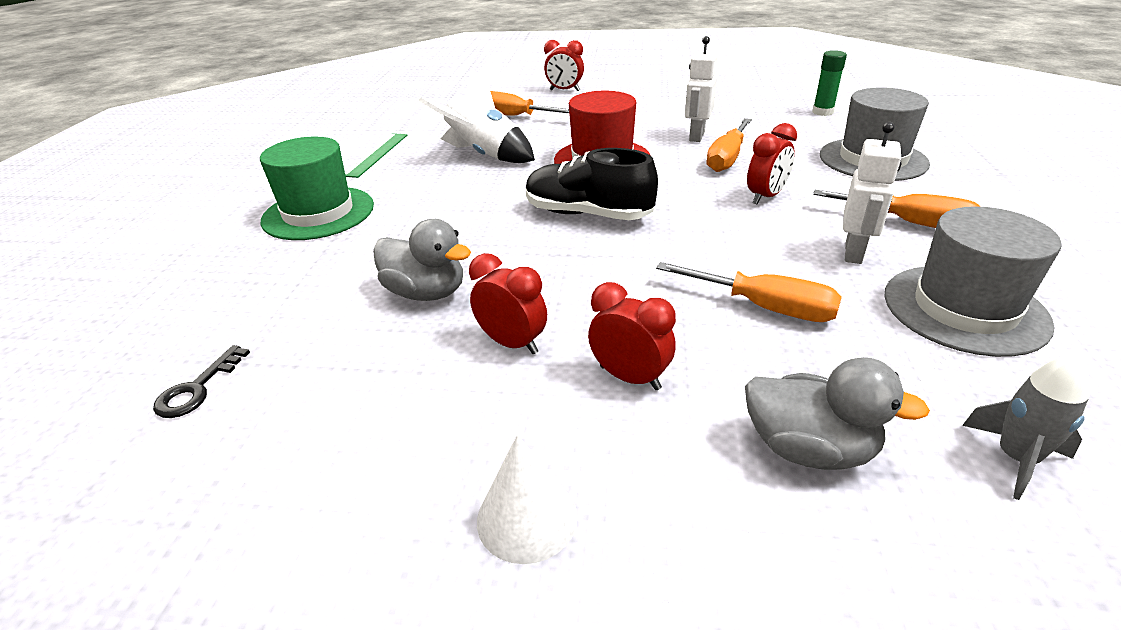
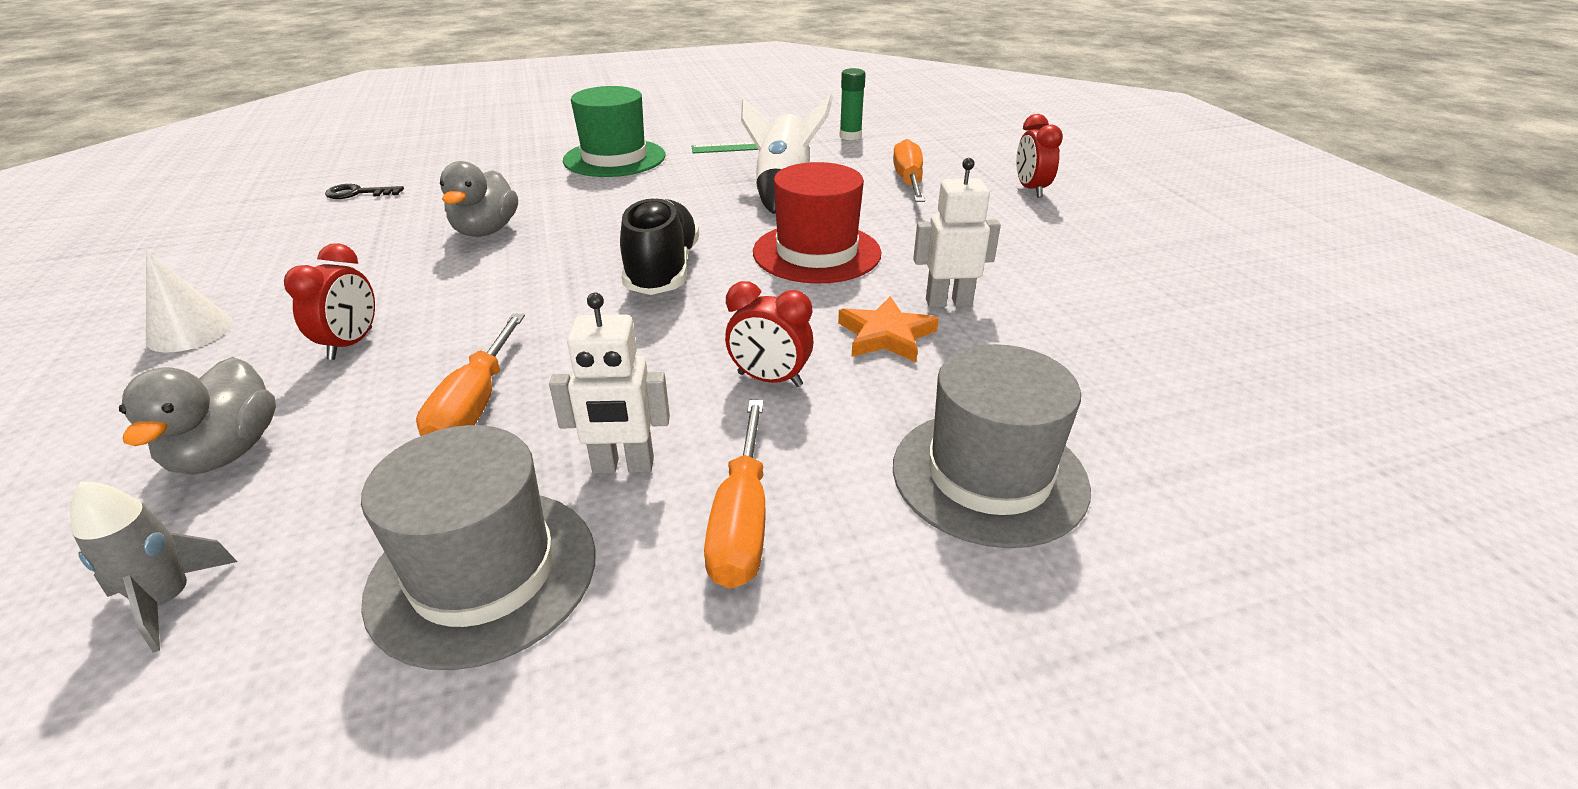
camera: 65 degrees right, 0 degrees up
(512, 343) = (407, 282): red clock -> none
(727, 158) = (886, 335): orange screwdriver -> orange star
(822, 112) = (1184, 408): green glue stick -> green glue stick (850, 136)

